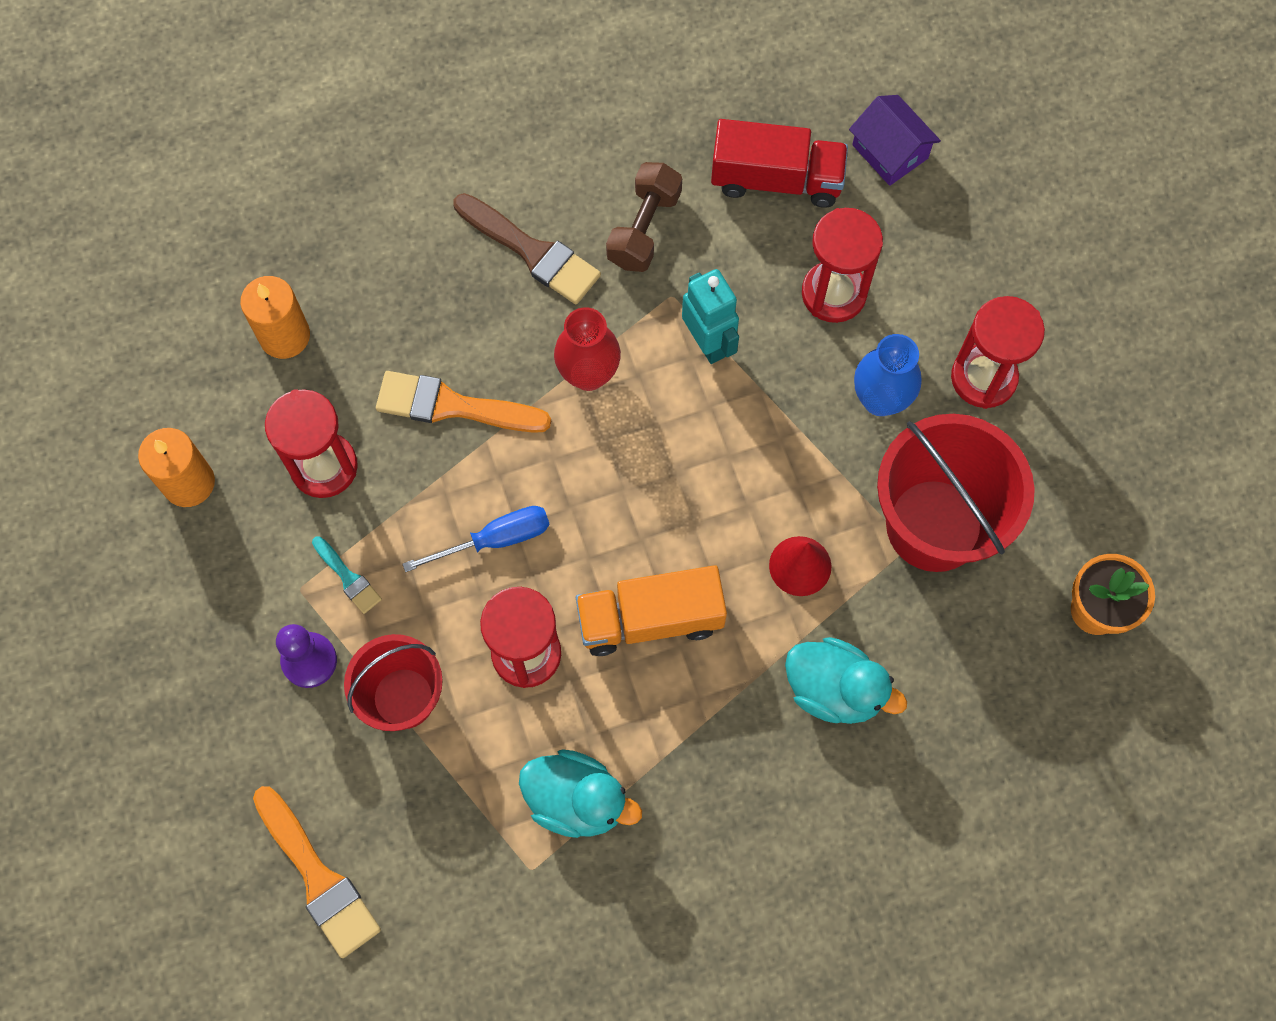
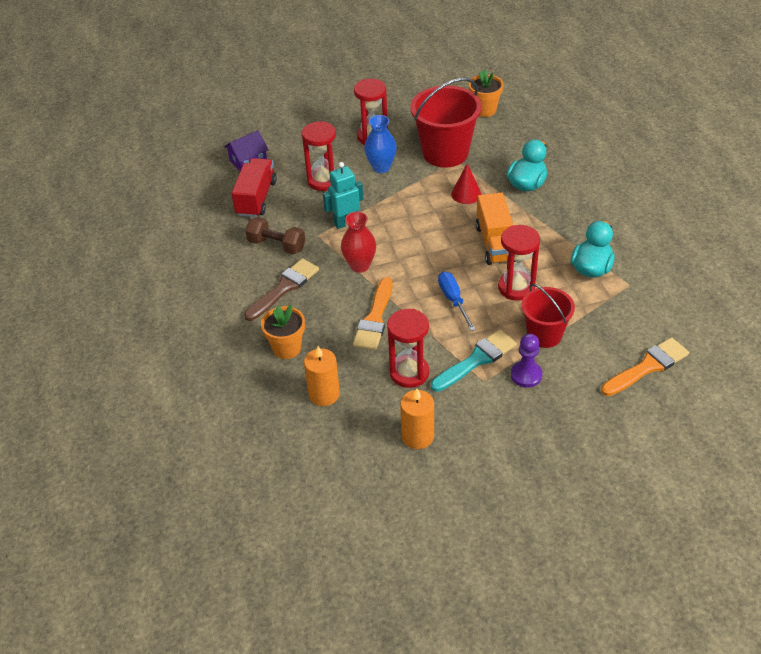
camera: 85 degrees left, 25 degrees down
(348, 578) = (476, 360): turquoise brush -> turquoise brush, size x1.90
(388, 270) = (287, 348): none -> orange flower pot

